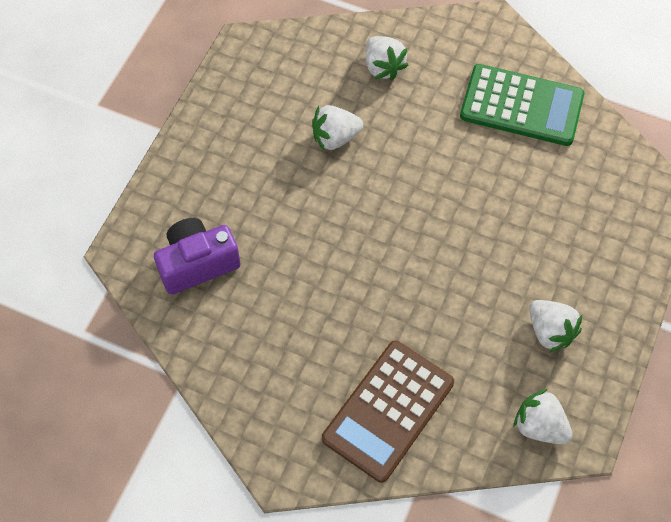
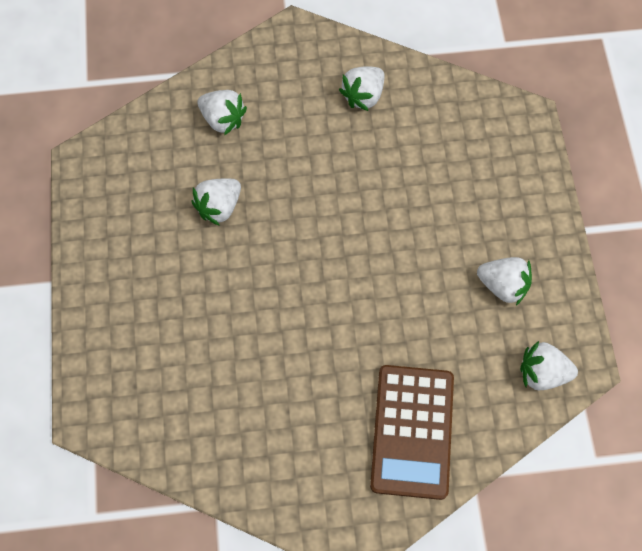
camera: 30 degrees left, 5 degrees up
(197, 263) = (164, 391): purple camera -> none
(521, 106) = (363, 96): green calculator -> white strawberry

